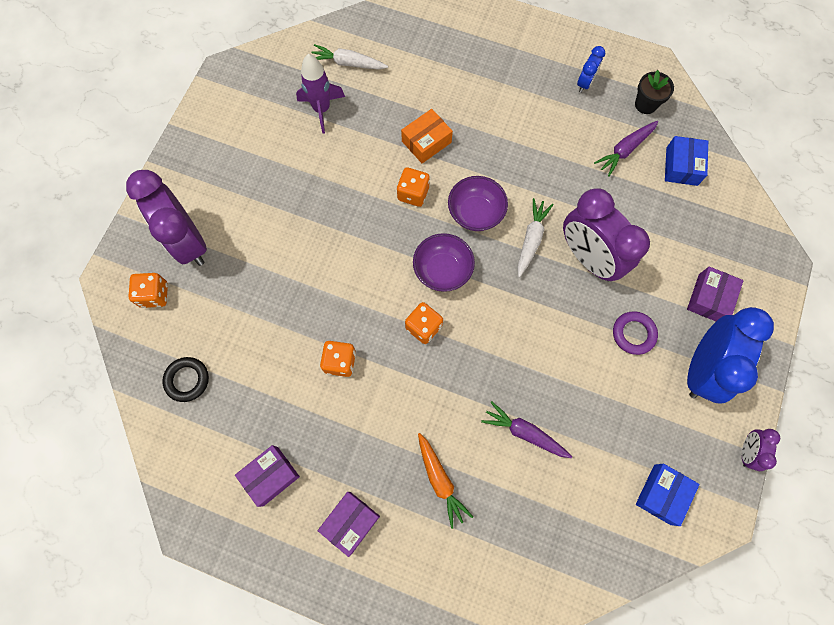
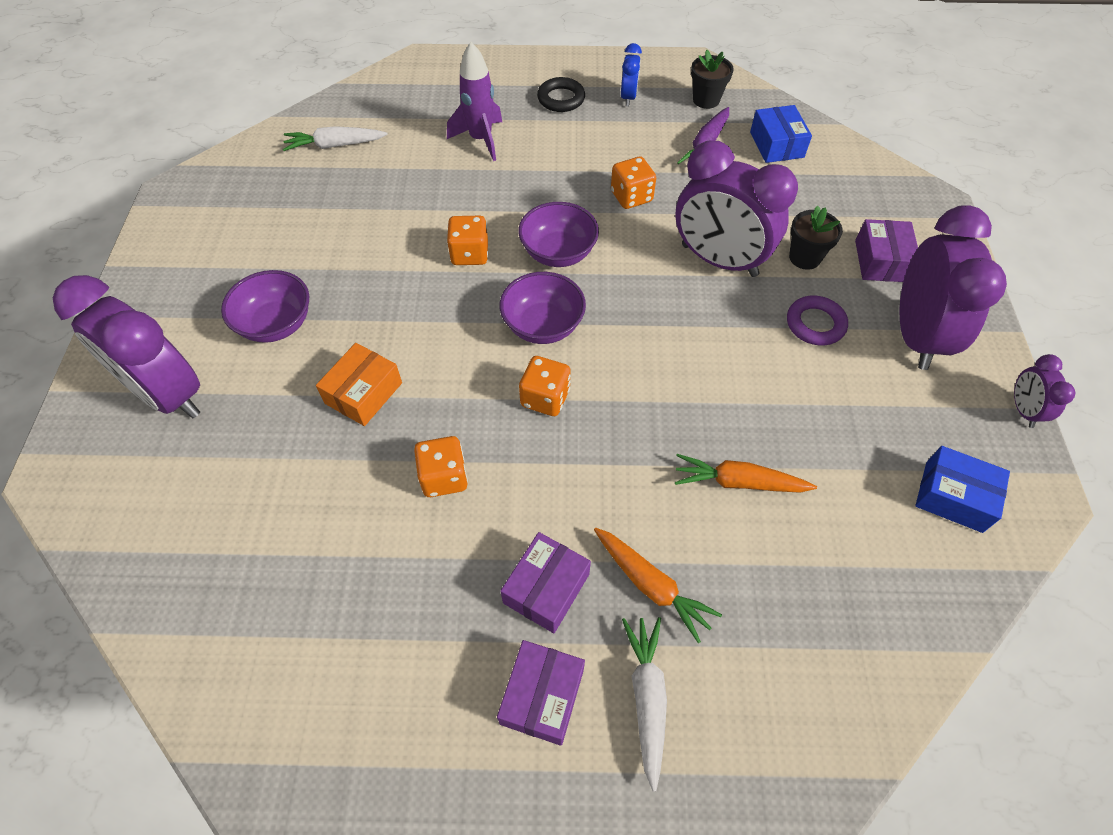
camera: 20 degrees left, 15 degrees down
(154, 295) = (131, 477): orange dice -> orange dice (631, 197)
(187, 380) = (214, 578): black ring -> black ring (561, 99)
(267, 209) = (276, 324): none -> purple bowl
(270, 476) = (390, 673): purple box -> purple box (546, 588)
(322, 109) = (316, 198): purple rocket -> purple rocket (481, 139)
(426, 142) = (465, 197): orange box -> orange box (363, 393)
(524, 432) = (738, 482): purple carrot -> orange carrot
(531, 239) = (640, 261): white carrot -> white carrot (647, 697)
(653, 276) = (804, 257): none -> black flower pot
(662, 494) = (953, 496): blue box -> blue box turned 75 degrees counterclockwise
(701, 368) = (916, 336): blue clock -> purple clock

